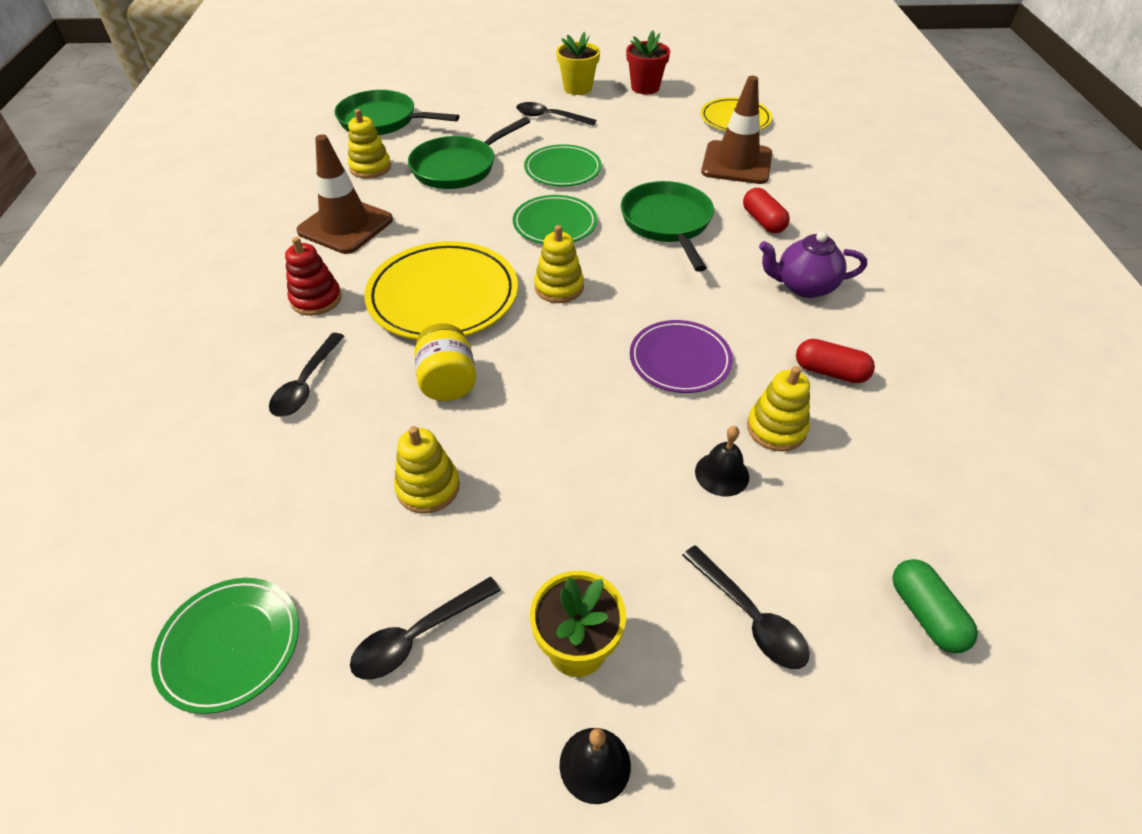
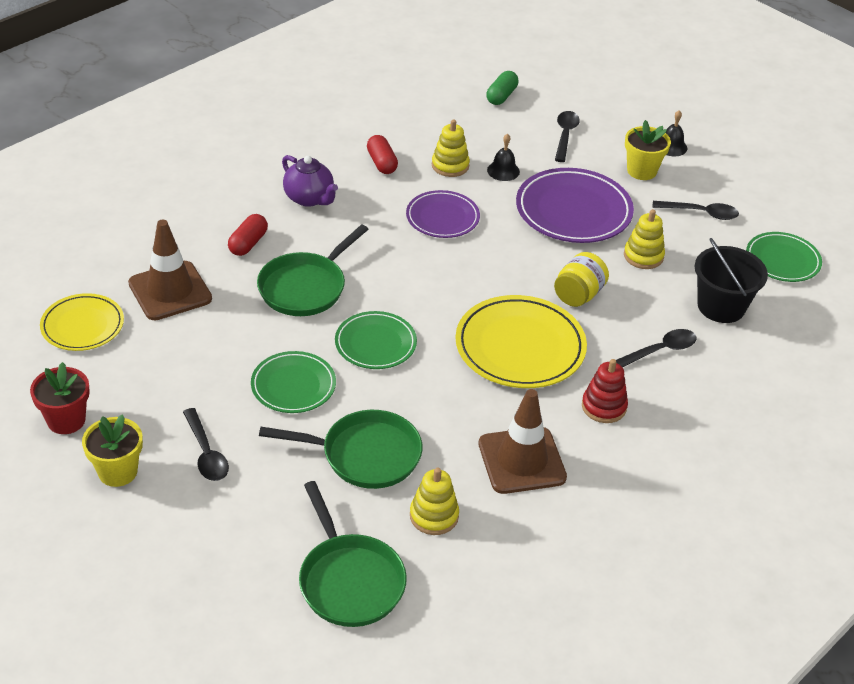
camera: 135 degrees left, 5 degrees down
(274, 490) = (721, 306): none -> black bucket
(559, 287) = (442, 299): yellow stacking toy -> none
(576, 485) = (573, 211): none -> purple plate

